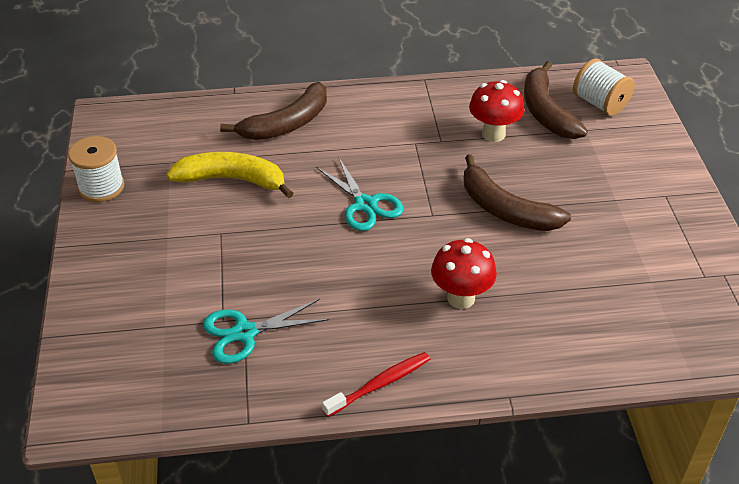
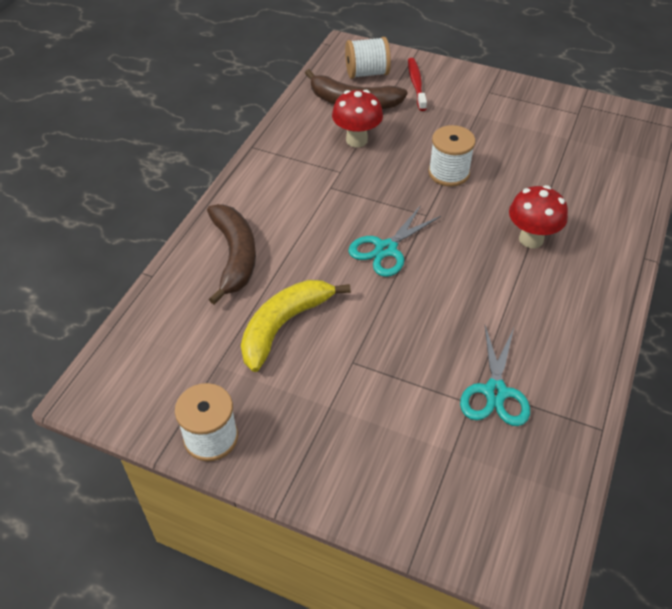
camera: 60 degrees left, 5 degrees up
(365, 205) = (385, 249): turquoise scissors -> turquoise scissors turned 135 degrees clockwise
(380, 384) = (599, 325): red toothbrush -> red toothbrush (416, 84)
(505, 209) = (448, 173): brown banana -> white spool

